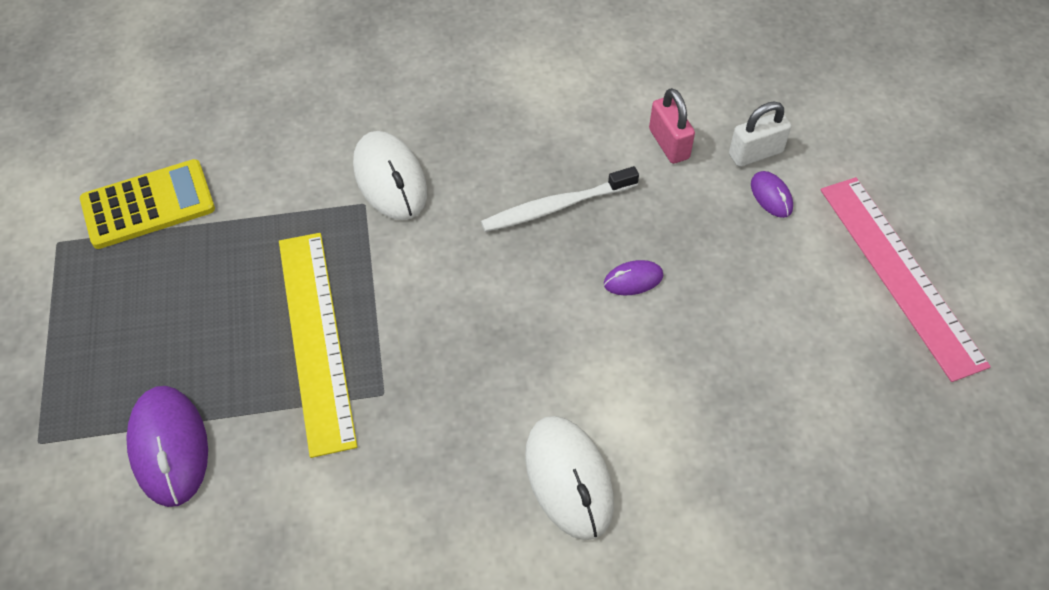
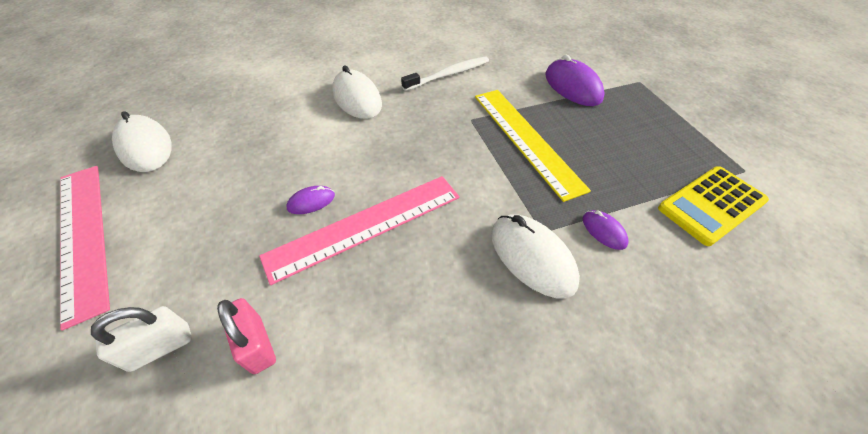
camera: 170 degrees right, 5 degrees down
(556, 207) = (376, 253): white toothbrush -> white toothbrush (448, 75)
(566, 239) = (365, 226): none -> pink ruler
(771, 196) = (165, 295): purple mouse -> purple mouse (603, 231)
(901, 413) = (145, 147): none -> white mouse

